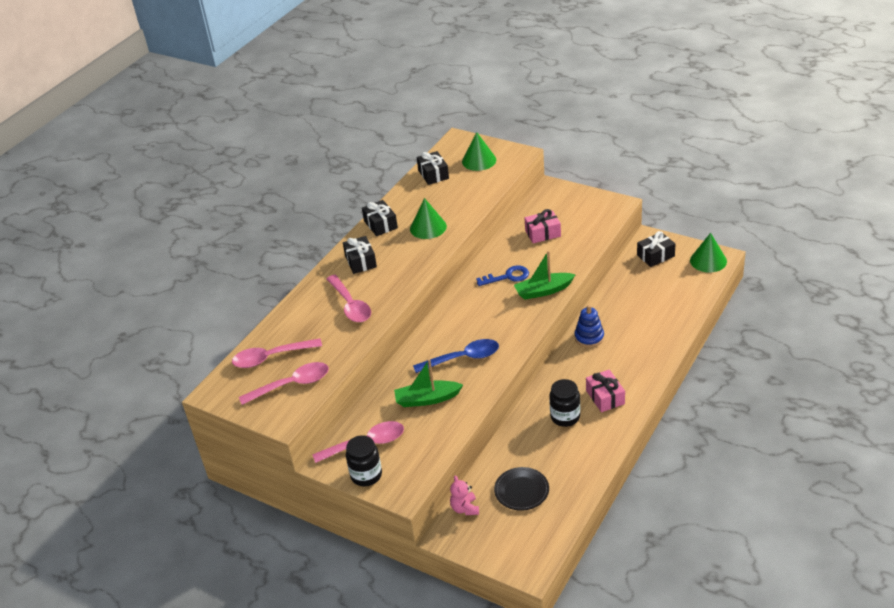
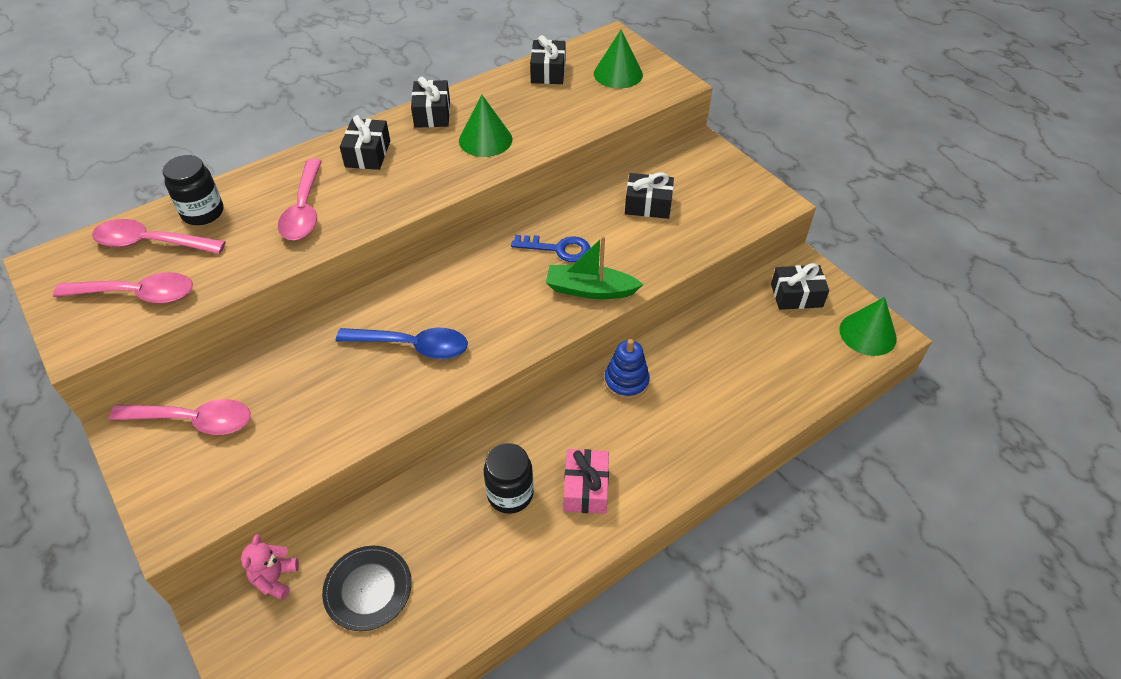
camera: 20 degrees right, 10 degrees up
(366, 475) = (152, 472): black jar -> black jar (203, 213)
(427, 399) = (320, 388): green boat -> none
(543, 233) = (648, 205): pink gift -> black gift

